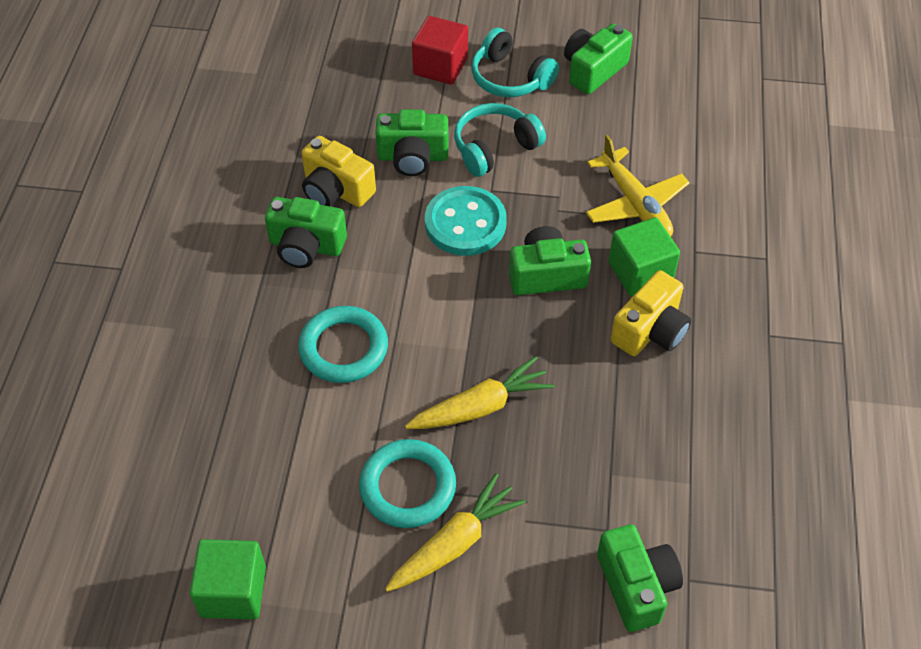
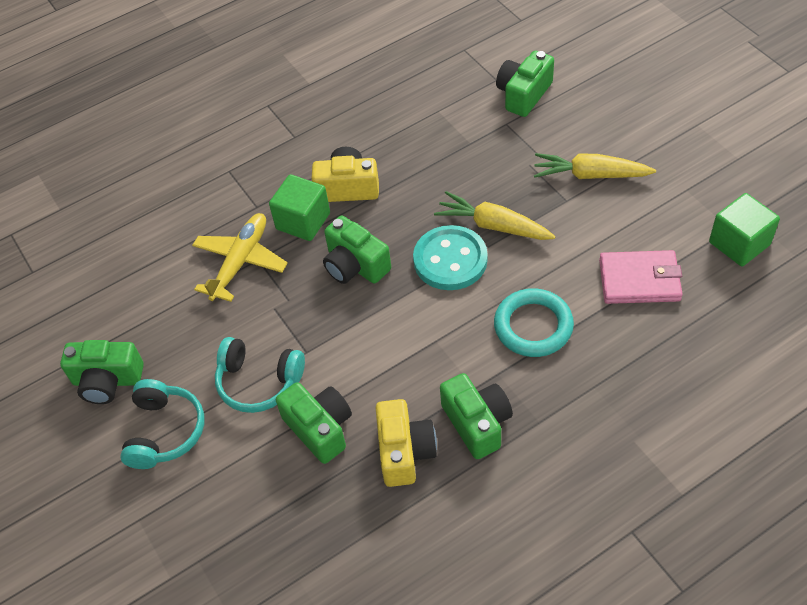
camera: 125 degrees left, 0 degrees up
(294, 466) = (639, 280): none -> pink wallet
(408, 487) = (584, 219): turquoise ring -> none
(440, 66) = (192, 495): red cube -> none
(465, 223) = (355, 343): turquoise button -> turquoise button (450, 260)

